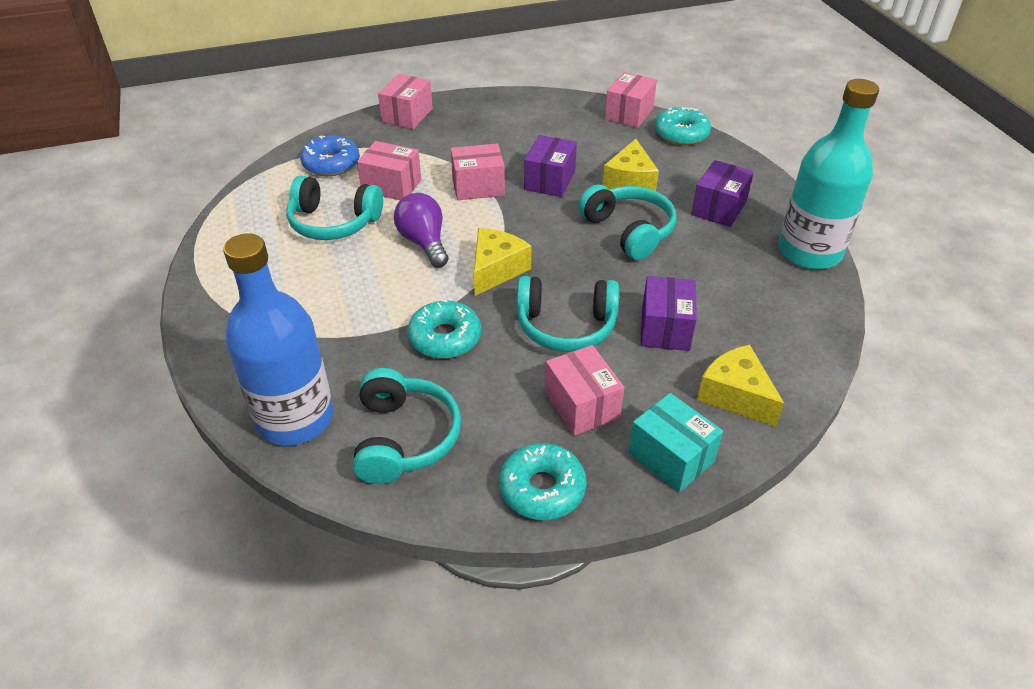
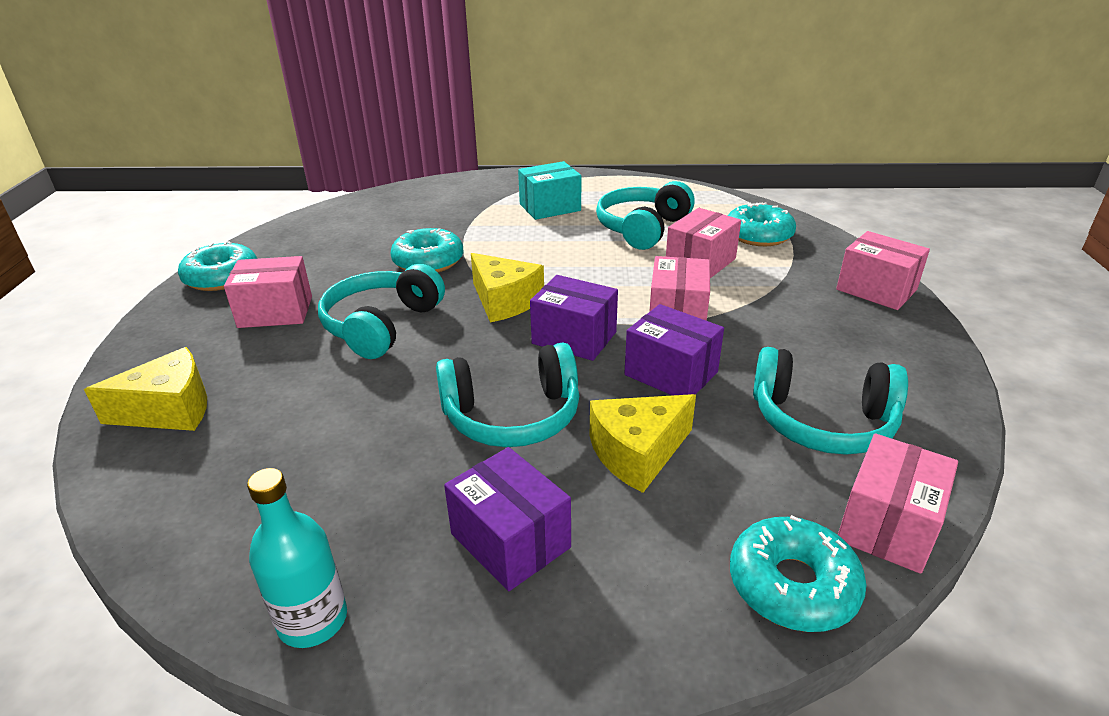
camera: 110 degrees right, 10 degrees down
(295, 418) = (401, 200): blue bottle -> none
(331, 164) = (758, 235): blue donut -> turquoise donut
(404, 438) = (337, 233): turquoise headphones -> turquoise headphones (822, 421)
(424, 242) = (580, 268): purple light bulb -> none
(629, 114) = (888, 525): pink box -> pink box turned 75 degrees clockwise
(630, 182) = (637, 453): yellow cheese -> yellow cheese turned 60 degrees counterclockwise
(665, 328) = (312, 390): purple box -> purple box (574, 338)
(671, 457) = (163, 344): turquoise box -> turquoise box (550, 207)
(809, 252) = (312, 620): turquoise bottle -> turquoise bottle, size x0.54

